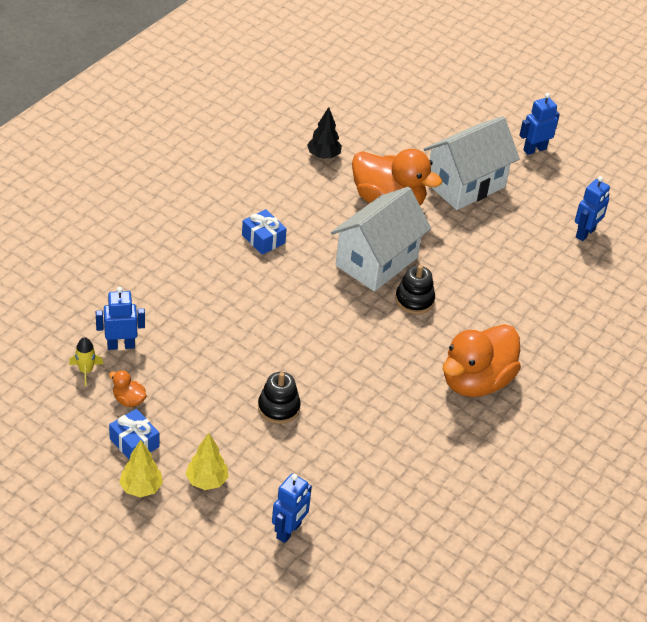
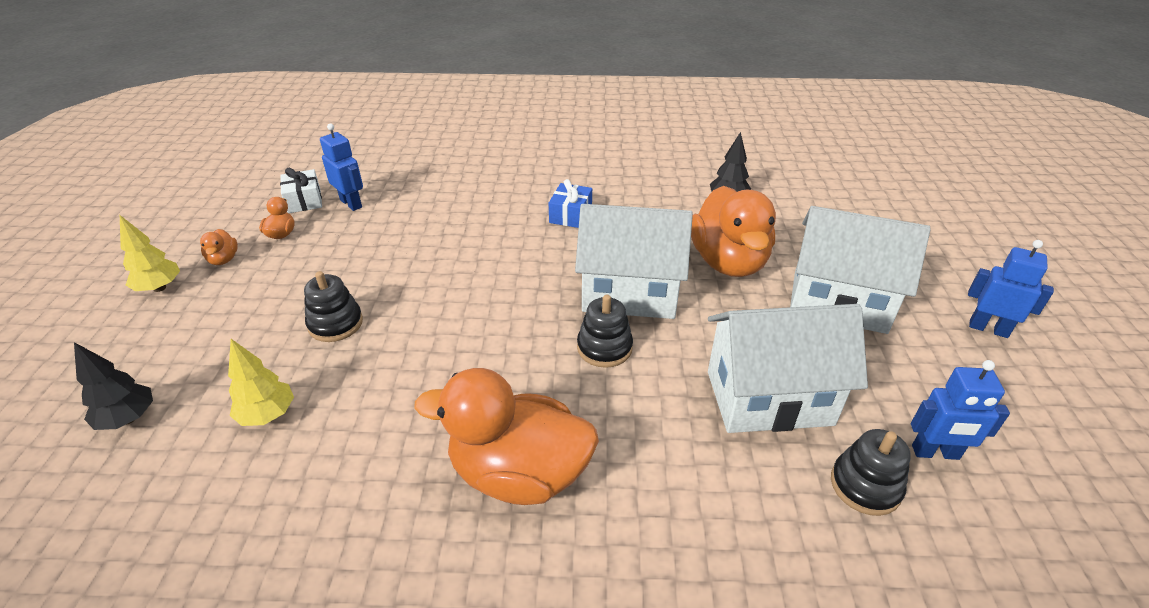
camera: 60 degrees right, 5 degrees down
(86, 371) = (304, 201): yellow rocket -> white gift
(134, 443) = (224, 259): blue gift -> orange duck
(207, 481) = (189, 323): yellow tree -> yellow tree (268, 415)
(289, 531) = (128, 419): blue robot -> black tree
(507, 262) = (769, 398): none -> white house
(582, 269) = (865, 486): none -> black stacking toy

